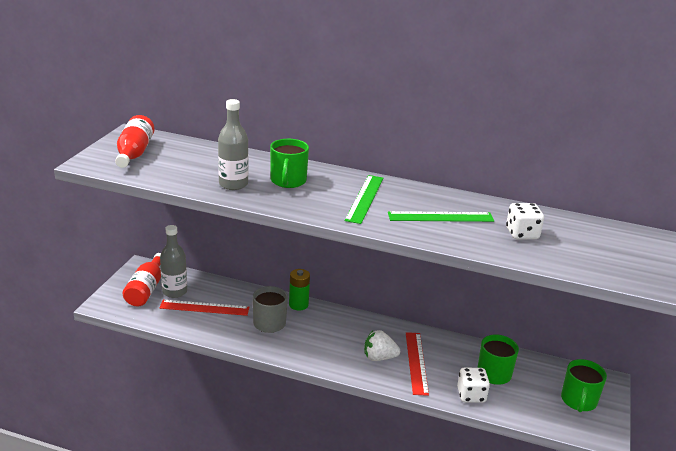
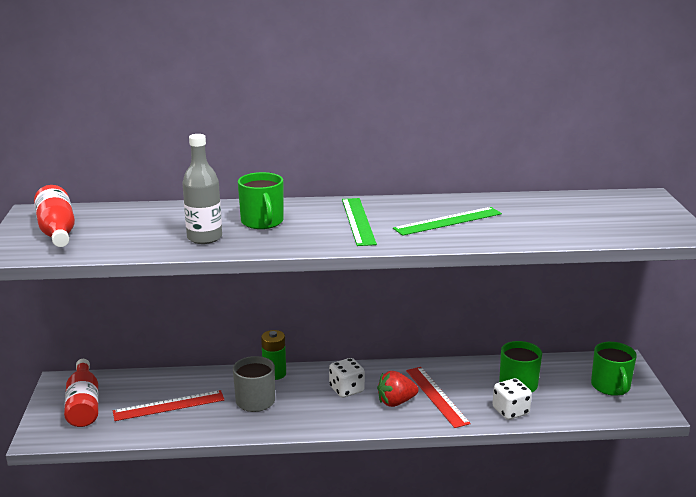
camera: 20 degrees left, 5 degrees down
(174, 292) = (121, 398): grey bottle -> none
(379, 357) = (396, 402): white strawberry -> red strawberry
(522, 234) = (536, 219): white dice -> white dice (346, 390)

